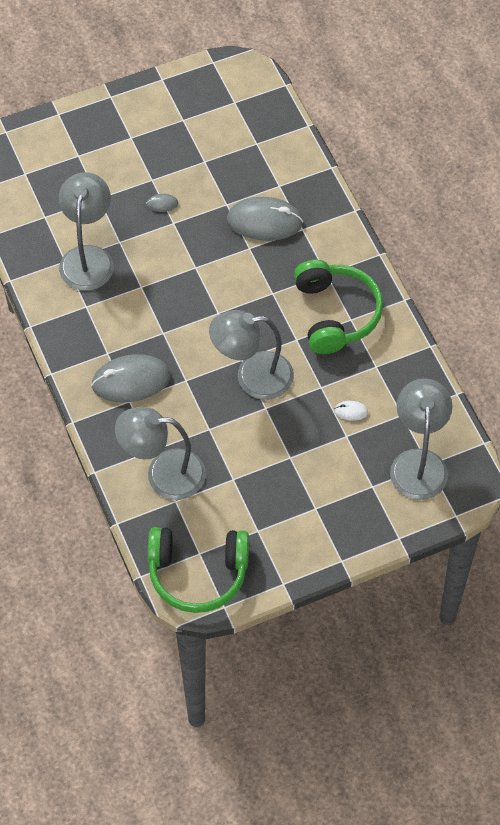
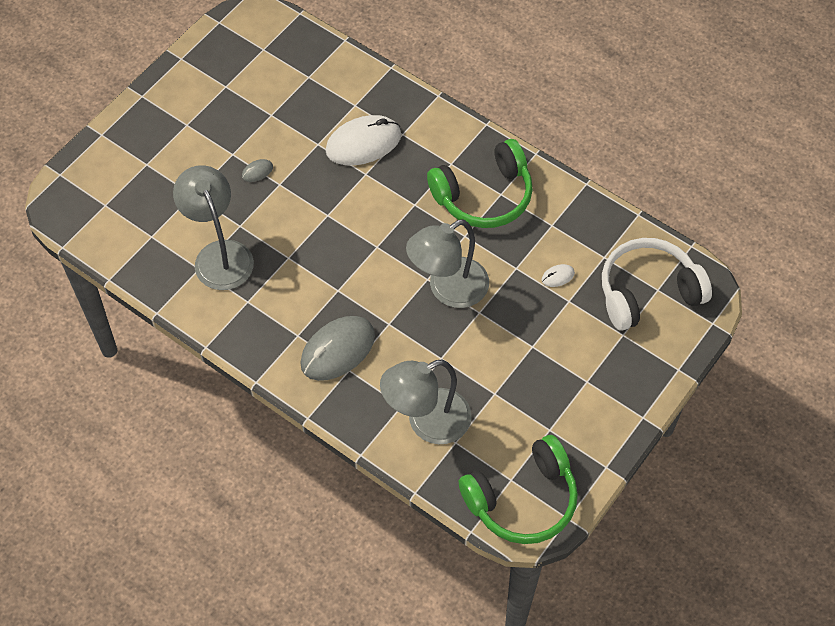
camera: 30 degrees left, 0 degrees up
(264, 221) = (363, 143): grey mouse -> white mouse
(335, 314) = (484, 195): green headphones -> green headphones turned 105 degrees clockwise
(418, 462) = (648, 292): grey lamp -> white headphones

